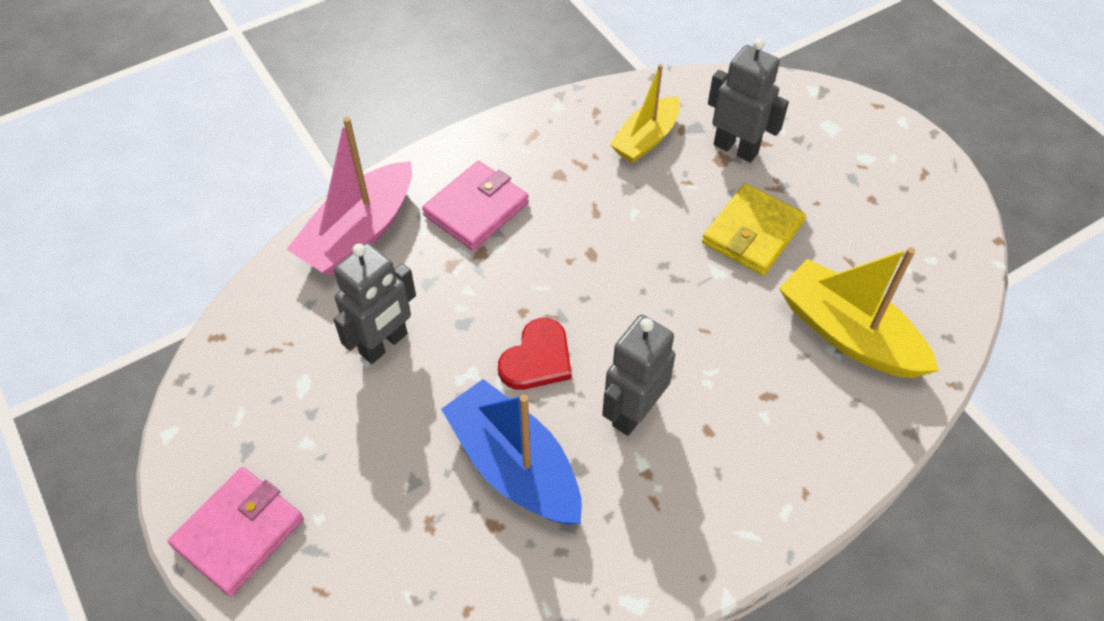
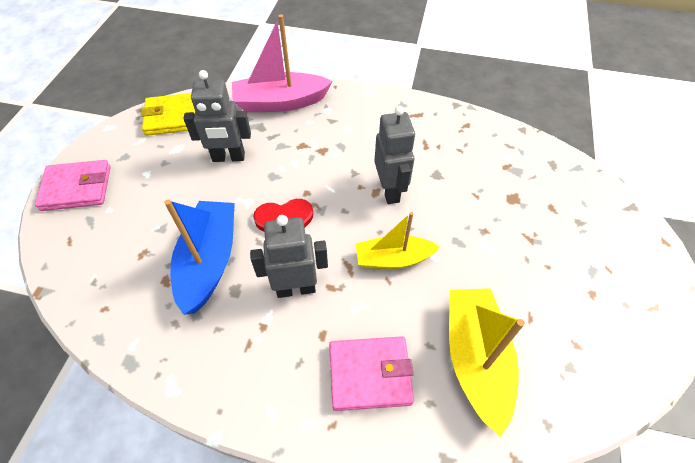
camera: 45 degrees right, 0 degrees up
(476, 209) = (345, 129): pink wallet -> pink wallet (370, 374)
(646, 139) = (478, 157): yellow boat -> yellow boat (393, 259)
(736, 149) = (529, 199): grey robot -> grey robot (390, 190)
(752, 233) = (483, 251): yellow wallet -> yellow wallet (174, 117)

